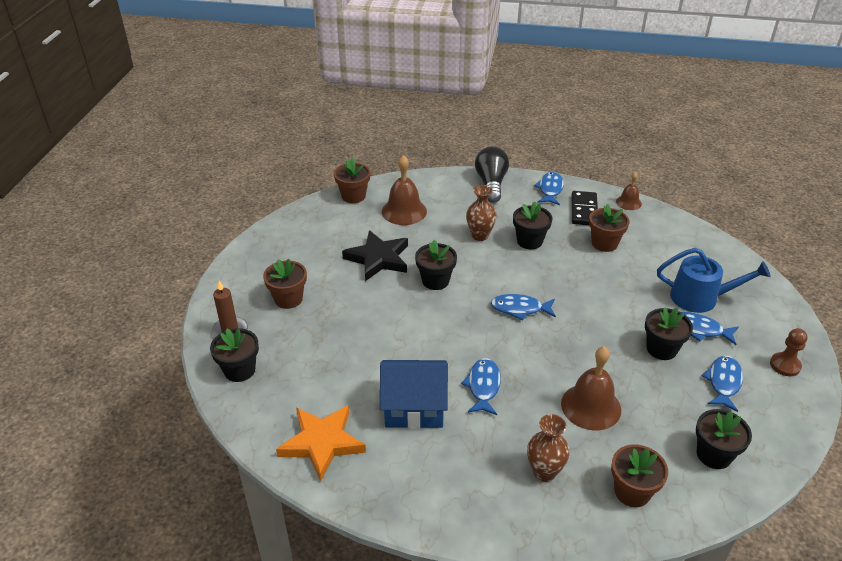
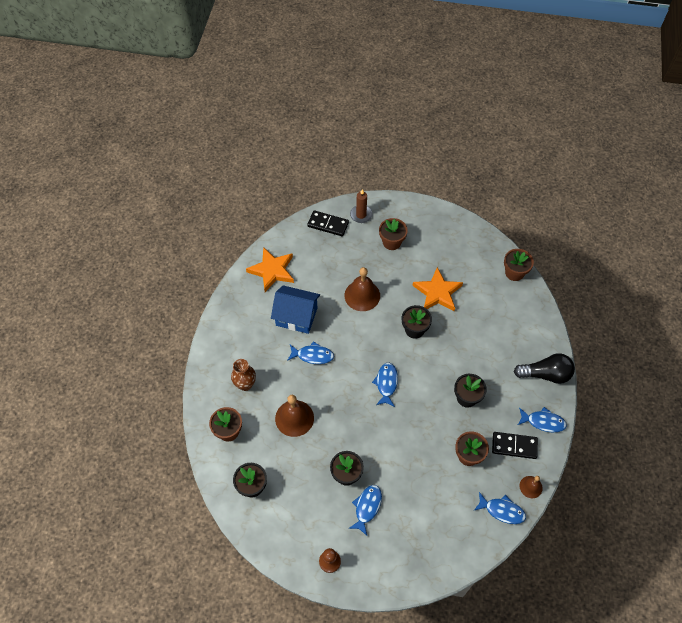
camera: 90 degrees right, 20 degrees up
(239, 370) = (328, 224): black flower pot -> black domino
(378, 259) = (437, 292): black star -> orange star
(404, 211) = (498, 308): brown bell -> brown bell (362, 295)
(414, 407) = (296, 316): blue house -> blue house turned 75 degrees counterclockwise
(480, 235) = (471, 361): brown vase -> none
(700, 298) = (403, 517): blue watering can -> none
(723, 382) = (313, 510): blue fish -> blue fish (502, 510)

